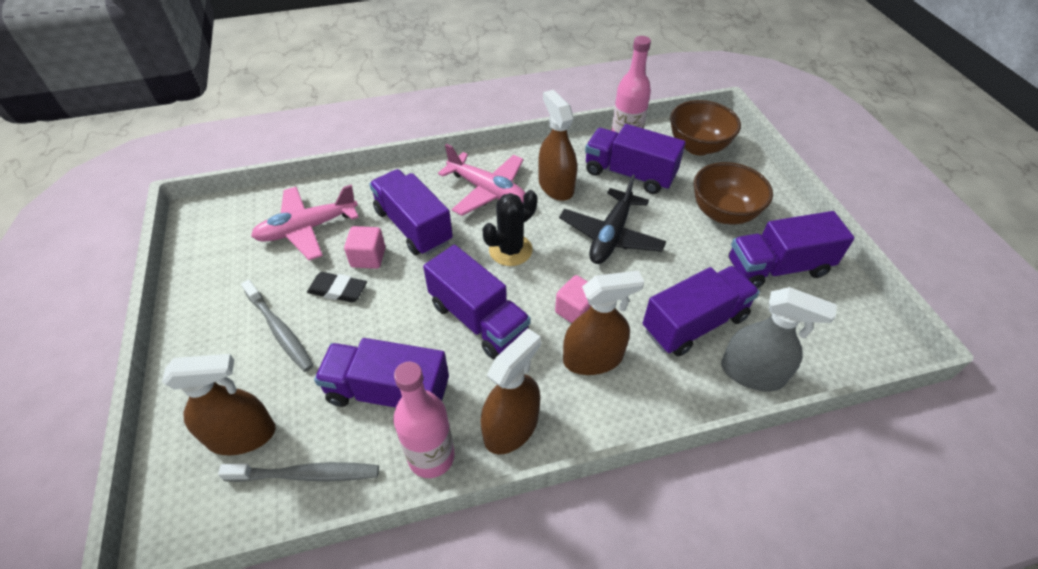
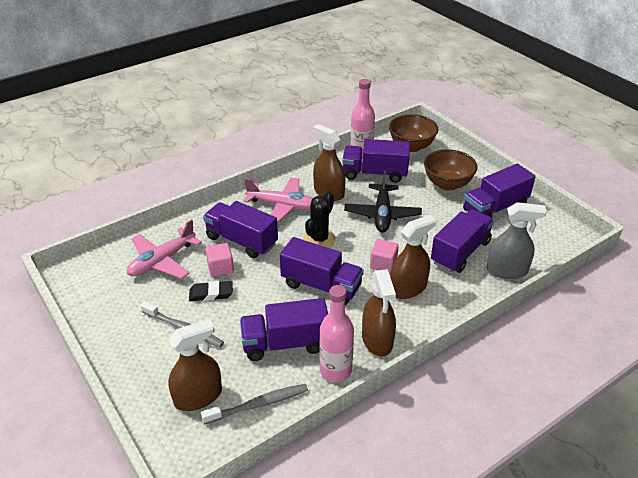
camera: 20 degrees left, 10 degrees down
(511, 427) = (377, 340): brown spray bottle -> brown spray bottle turned 150 degrees clockwise

